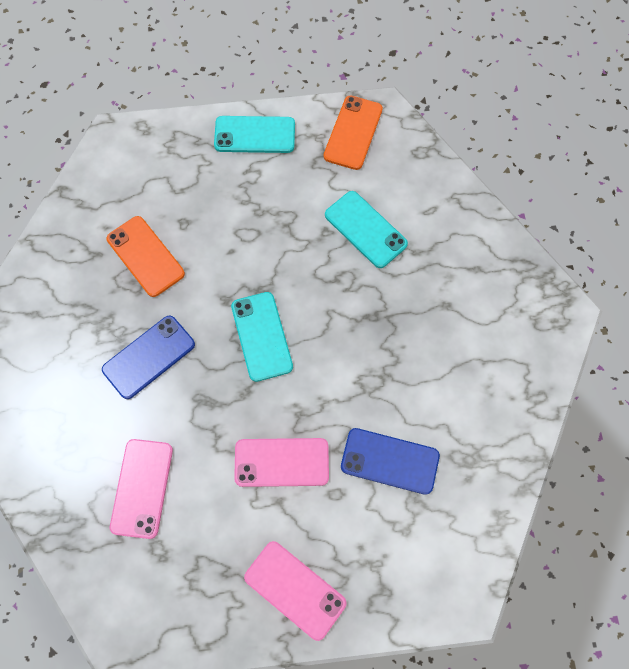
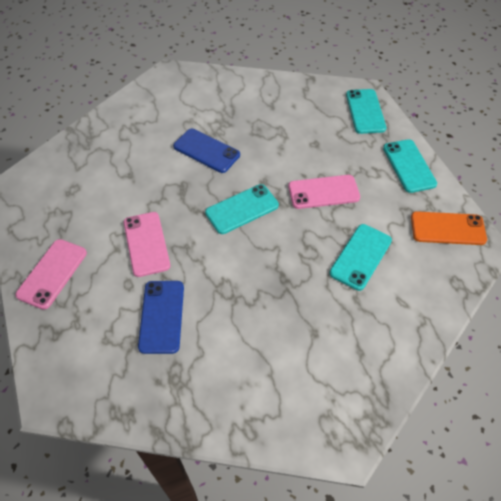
camera: 75 degrees right, 15 degrees down
(142, 488) = (113, 170): pink phone -> pink phone (323, 192)
(145, 256) = (280, 130): orange phone -> none
(150, 148) = (365, 111): none -> turquoise phone

